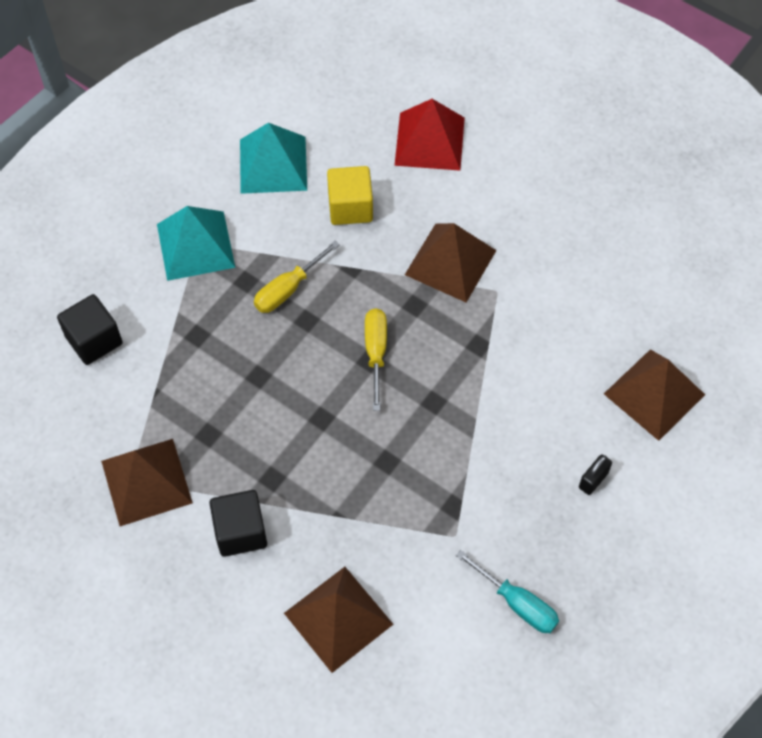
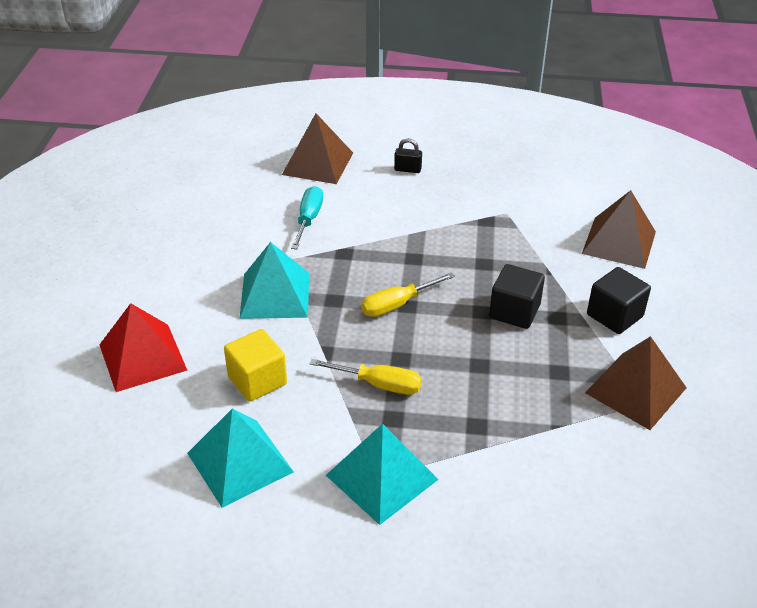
camera: 120 degrees left, 20 degrees down
(94, 340) = (548, 502): black cube -> black cube (514, 311)
(450, 262) = (275, 295): brown pyramid -> turquoise pyramid
(517, 603) = (524, 174): turquoise screwdriver -> turquoise screwdriver (308, 219)

